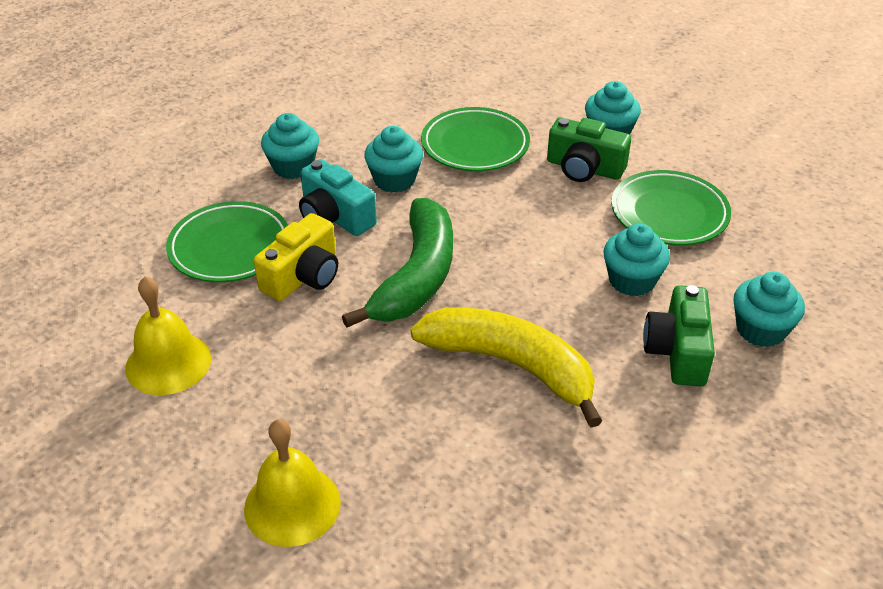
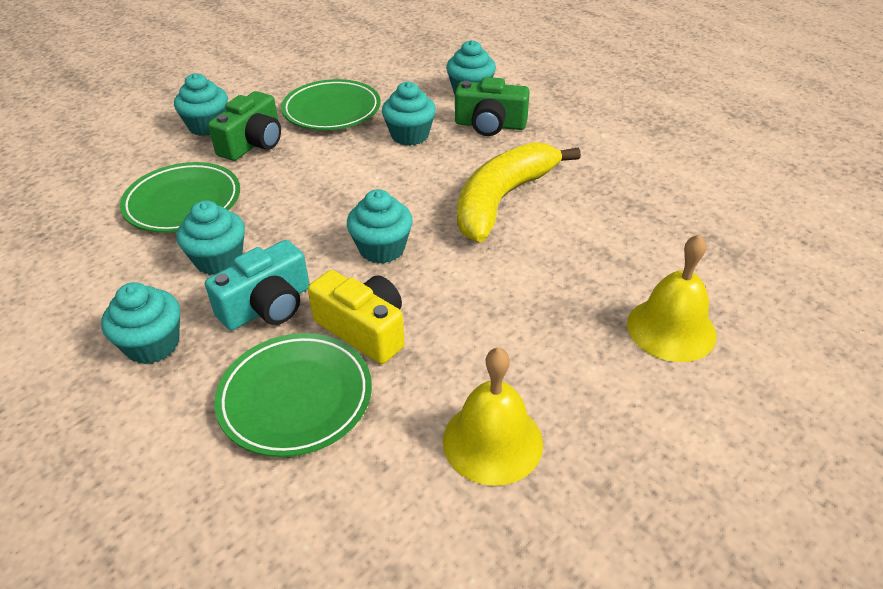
camera: 85 degrees left, 0 degrees up
(416, 277) = (382, 249): green banana -> turquoise cupcake

